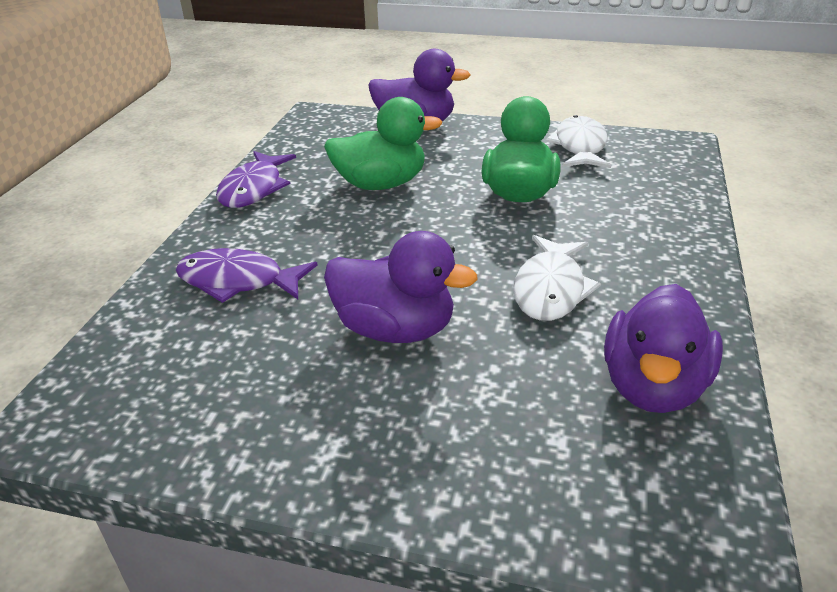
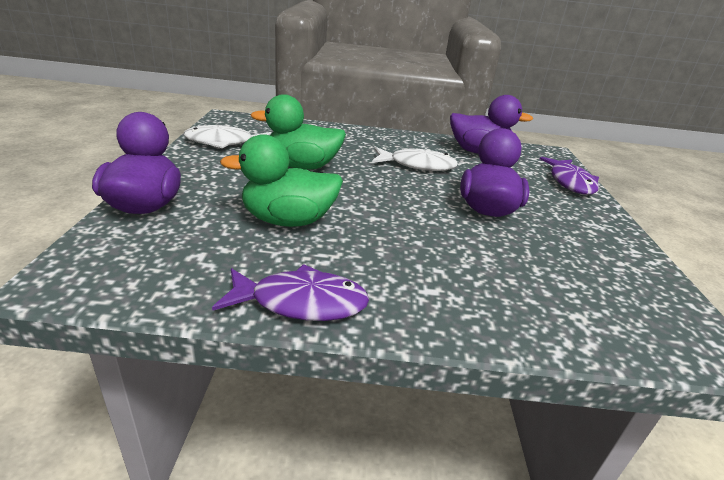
camera: 105 degrees left, 5 degrees down
(238, 281) = (479, 282): purple fish -> purple fish (570, 182)
(381, 184) = (288, 220): green duck -> green duck turned 75 degrees counterclockwise

